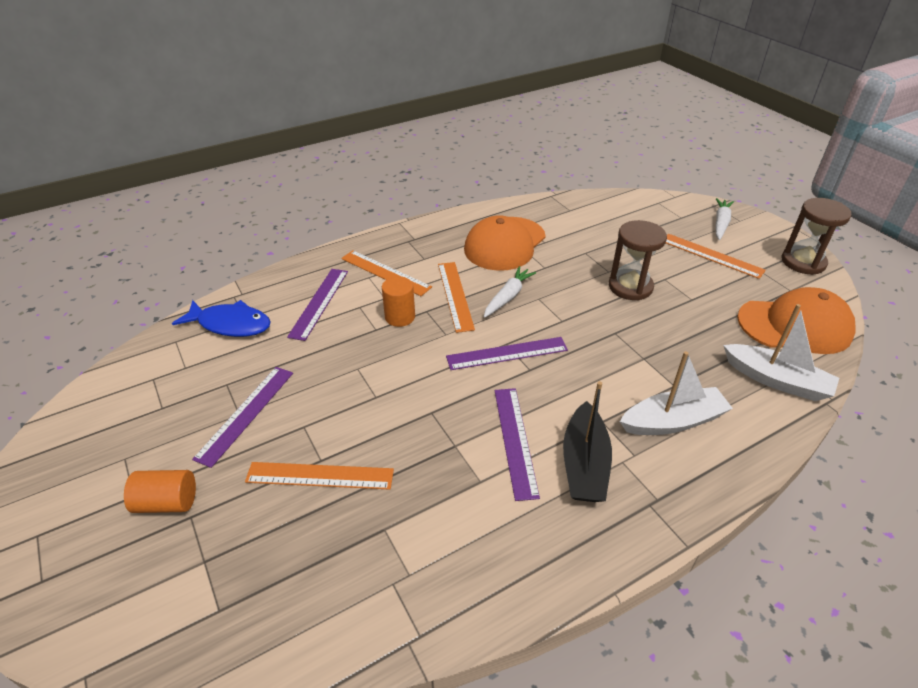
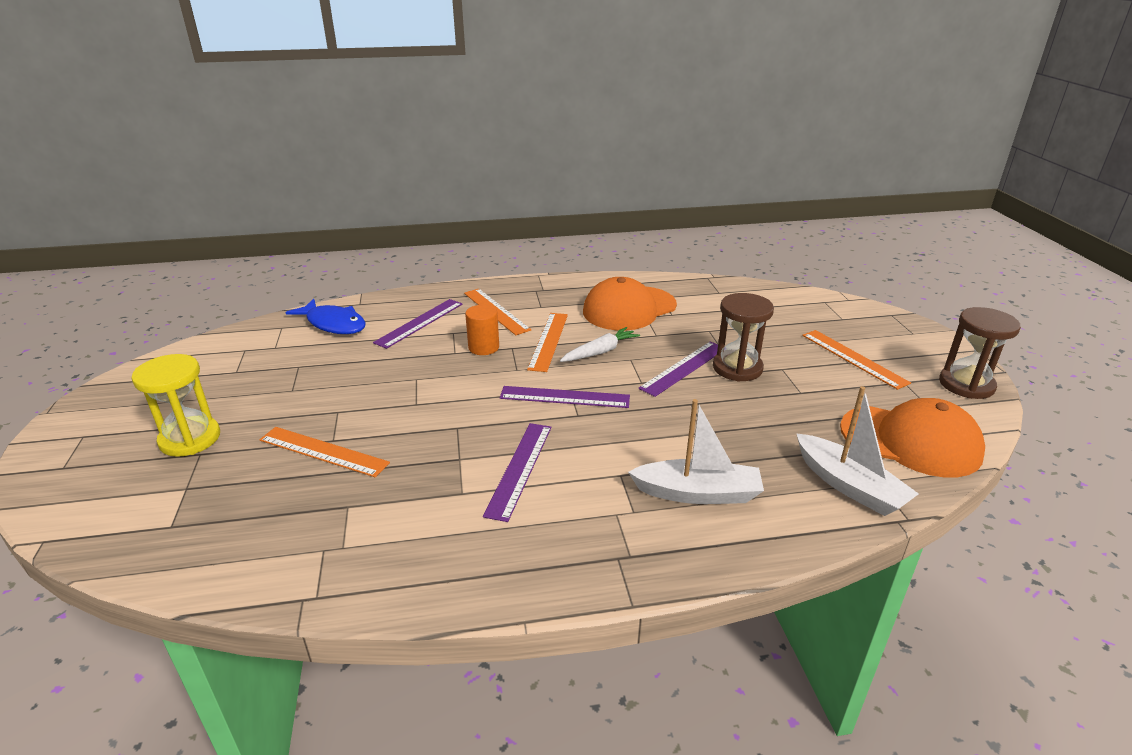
camera: 20 degrees right, 10 degrees down
(167, 502) = (190, 439): orange cylinder -> yellow hourglass
(246, 414) = (297, 391): purple ruler -> purple ruler (684, 368)
(584, 464) = (575, 505): black boat -> none
(720, 223) = (886, 332): white carrot -> none

